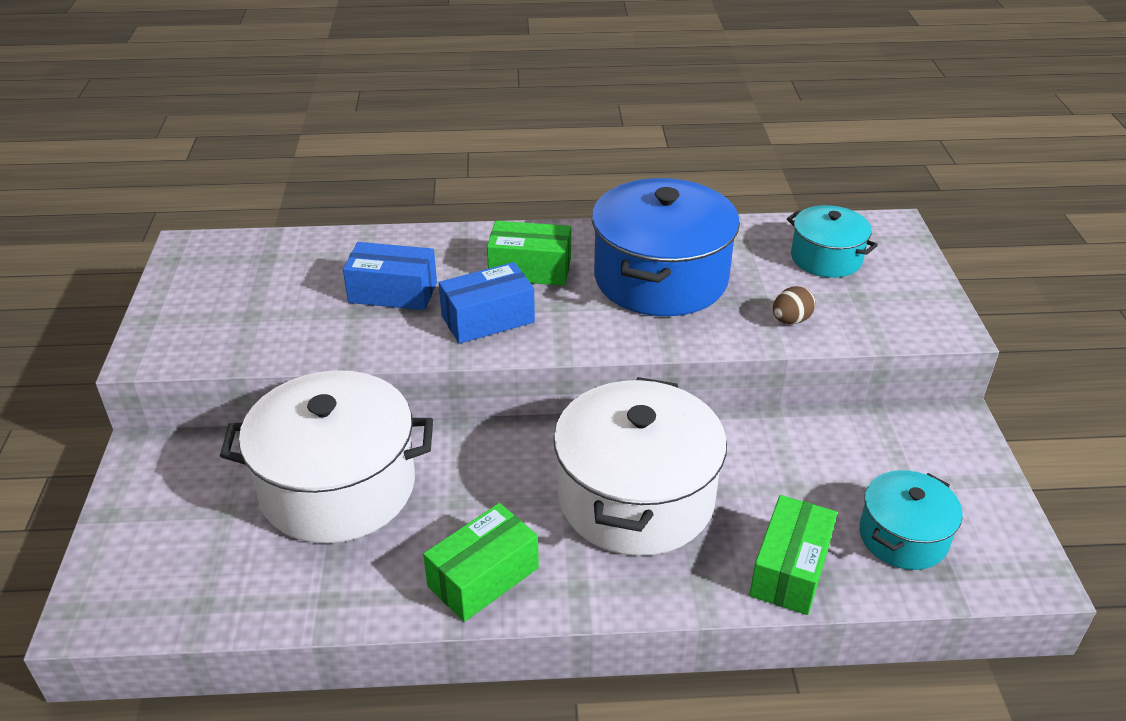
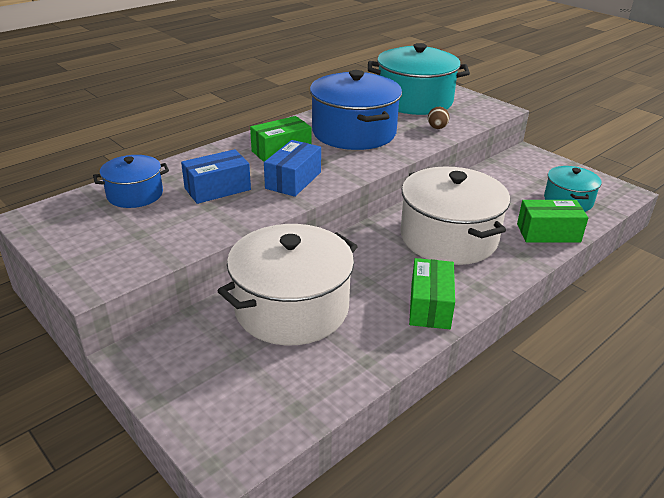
camera: 40 degrees left, 5 degrees down
(307, 261) = (135, 194): none -> blue pot
(790, 570) = (548, 233): green box -> green box turned 75 degrees counterclockwise
(826, 258) = (414, 101): turquoise pot -> turquoise pot, size x1.84

